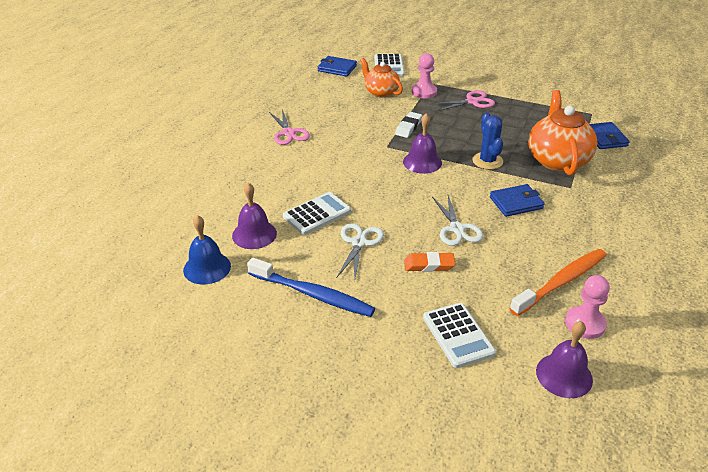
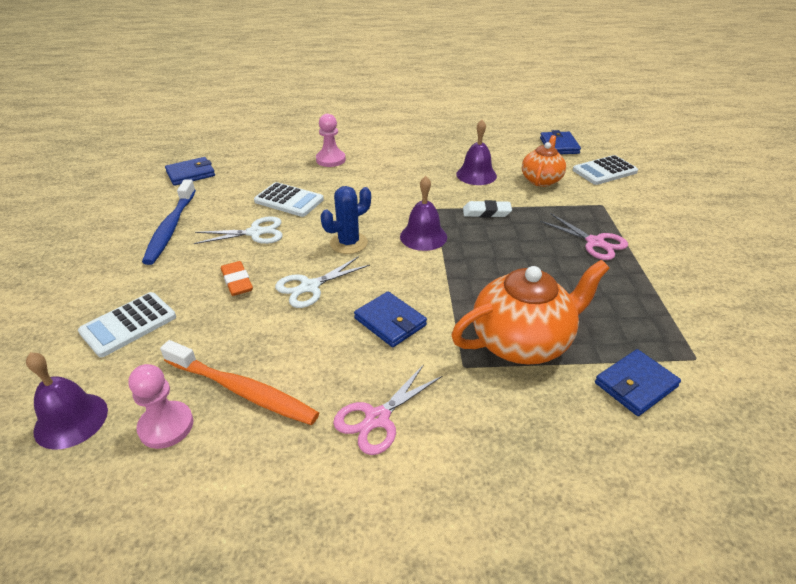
camera: 65 degrees right, 0 degrees up
(207, 268) = (191, 174): blue bell -> blue wallet
(254, 234) = (243, 180): purple bell -> purple bell (476, 175)
(289, 133) = (410, 154): pink scissors -> pink scissors (377, 418)
(424, 92) = (576, 205): pink pawn -> pink pawn (330, 160)
(487, 161) = (466, 281): blue cactus -> blue cactus (348, 243)

